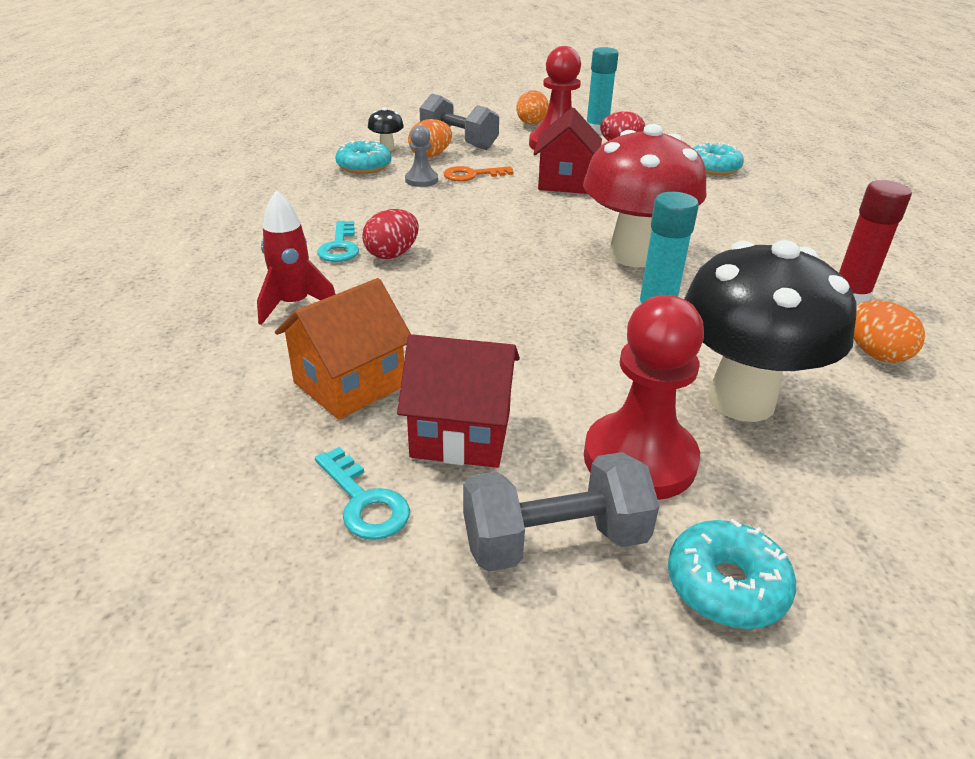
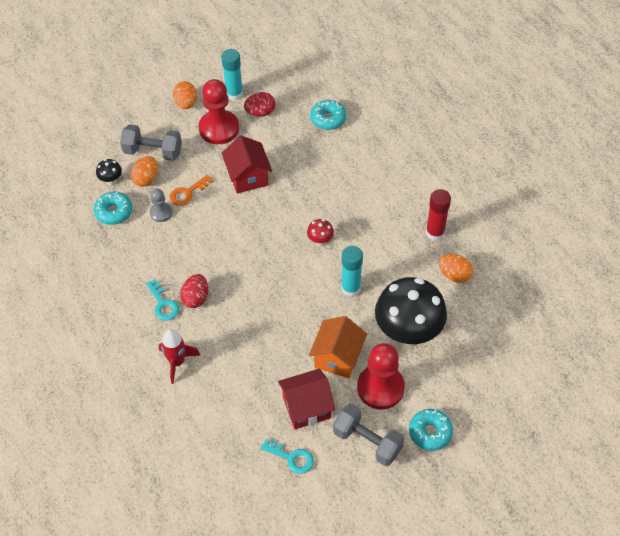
camera: 25 degrees left, 20 degrees up
(349, 384) = (242, 402): orange house -> orange house (337, 357)
(554, 541) = (367, 441): grey dumbbell -> grey dumbbell turned 75 degrees clockwise
(633, 255) = (320, 241): red mushroom -> red mushroom, size x0.40

